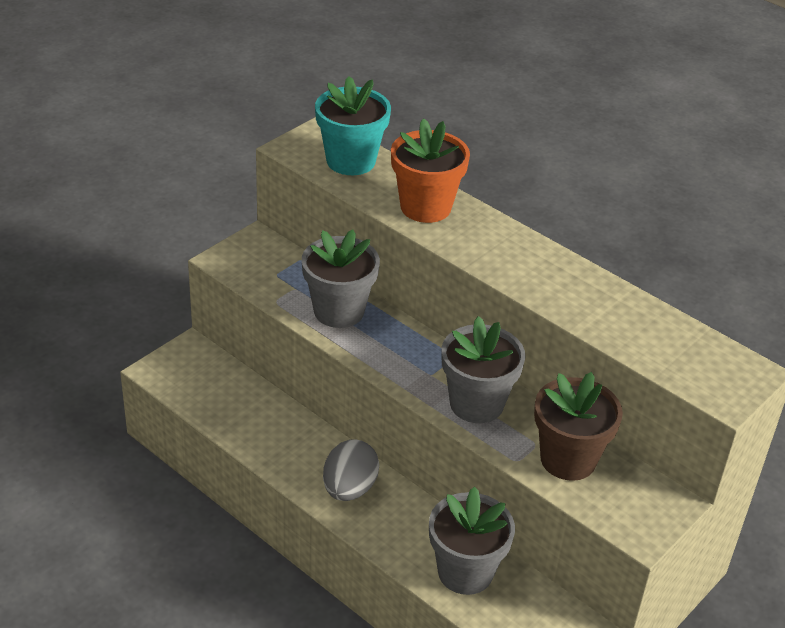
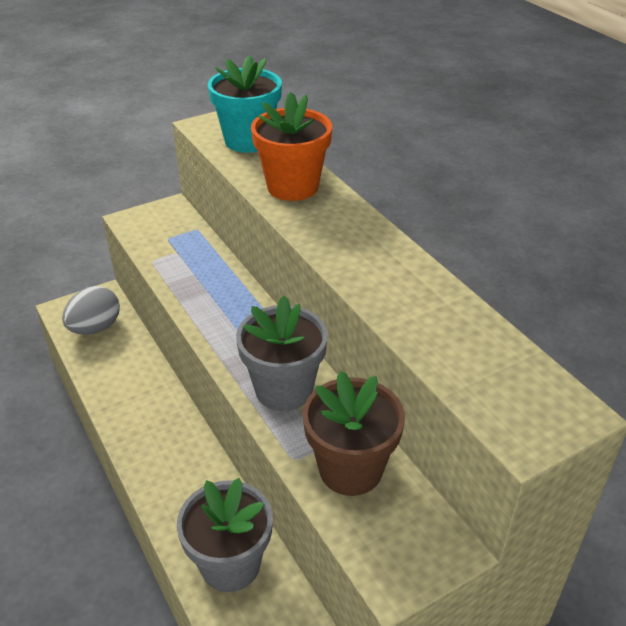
camera: 20 degrees right, 0 degrees up
(339, 311) = (203, 278): grey flower pot -> none
(349, 489) = (164, 450): grey egg -> grey egg (95, 328)

